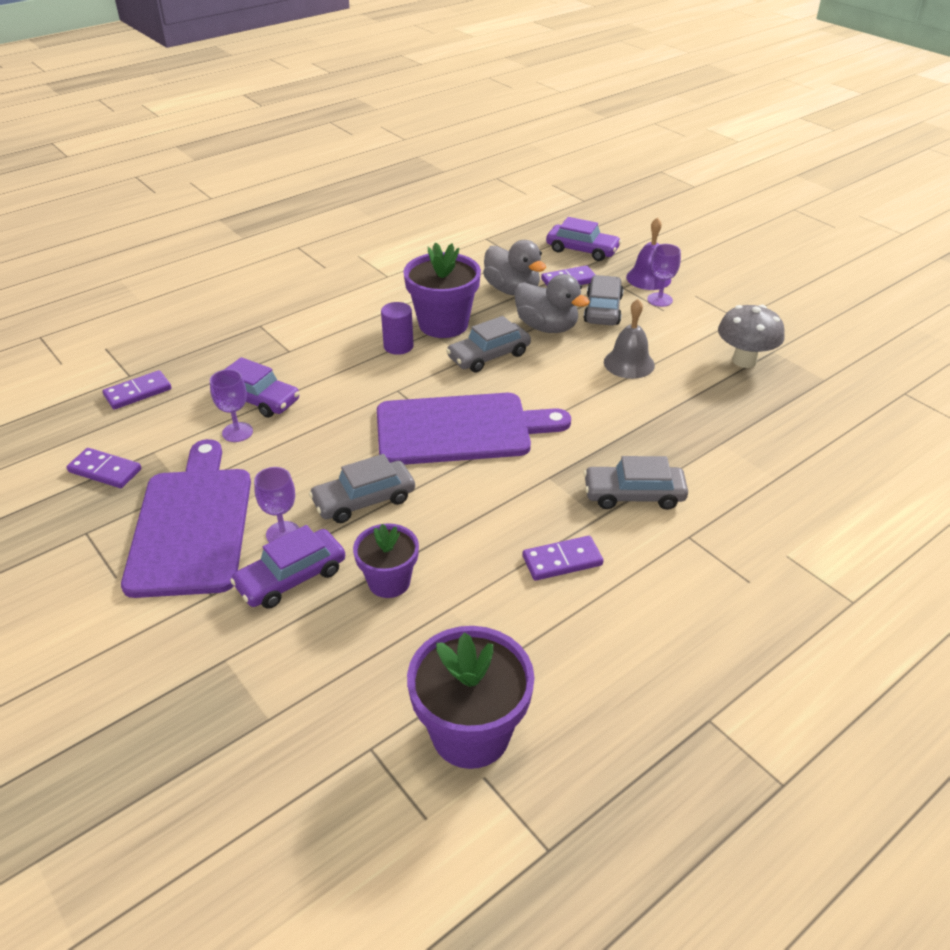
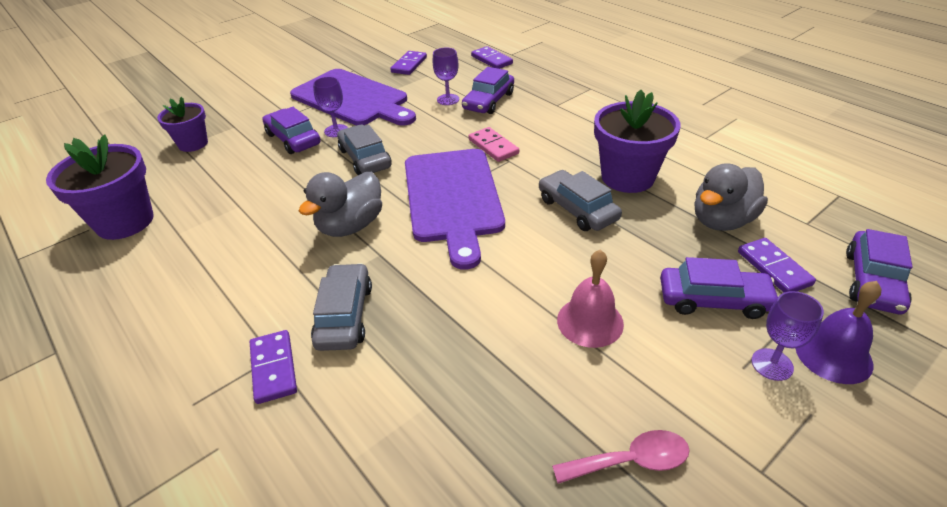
camera: 90 degrees right, 0 degrees up
(191, 525) = (352, 99): purple cutting board -> purple cutting board turned 45 degrees clockwise
(366, 399) = (493, 147): none -> pink domino
(389, 582) = (275, 177): purple flower pot -> purple flower pot (193, 144)
(398, 346) = (579, 155): purple cylinder -> none
(547, 327) = (649, 250): grey duck -> grey duck (350, 226)
(562, 561) = (268, 264): purple domino -> purple domino (273, 368)
(603, 309) = (713, 300): grey car -> purple car
(629, 363) = (590, 321): grey bell -> pink bell
(744, 361) = (630, 461): grey mushroom -> pink spoon

